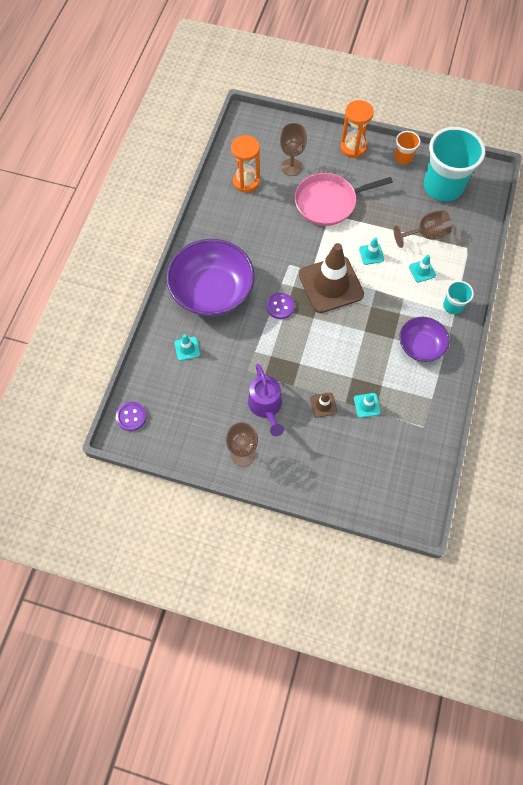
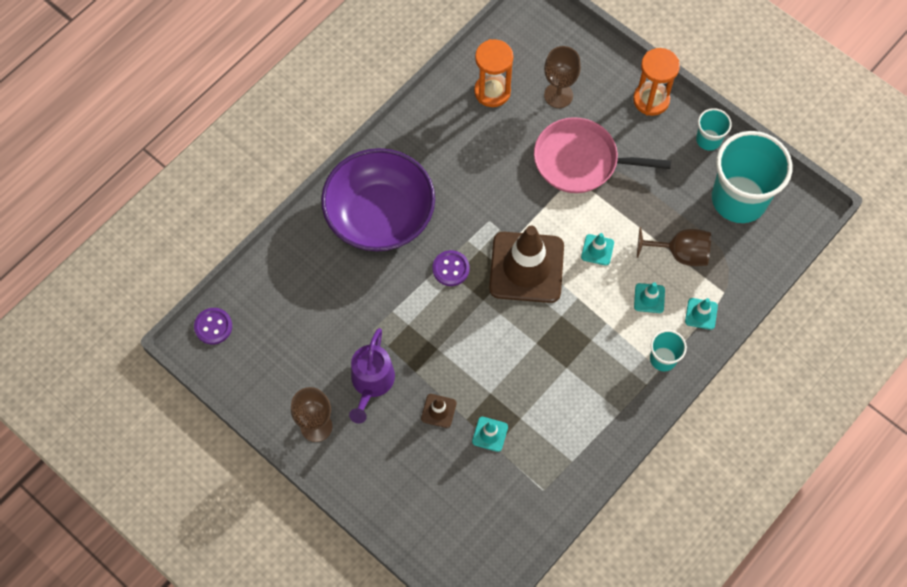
camera: 25 degrees right, 0 degrees up
(187, 348) = (316, 273): turquoise traffic cone -> turquoise traffic cone (701, 314)
(403, 157) = (708, 140): orange cup -> turquoise cup
(420, 346) = (594, 391): purple bowl -> none

